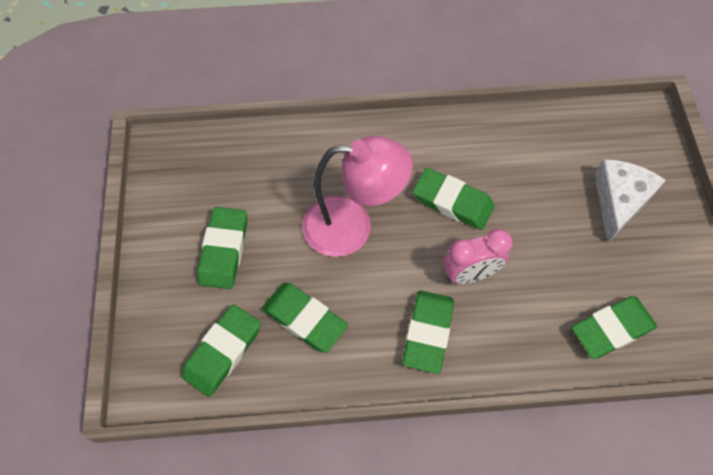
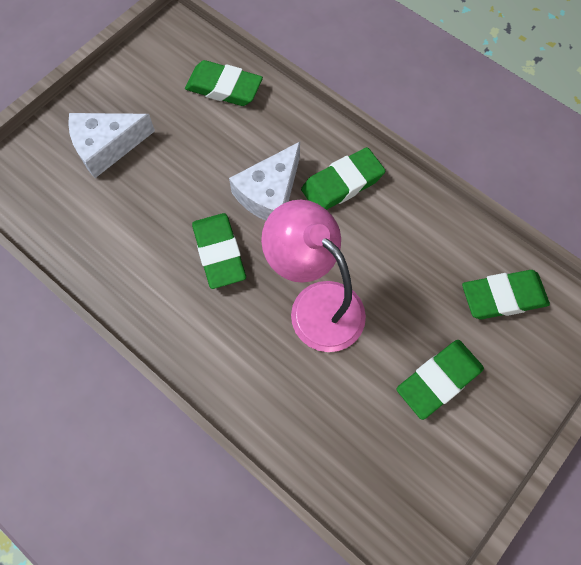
camera: 135 degrees left, 5 degrees up
(304, 319) = (421, 267): green eraser -> none
(470, 274) = (269, 193): pink clock -> white cheese

